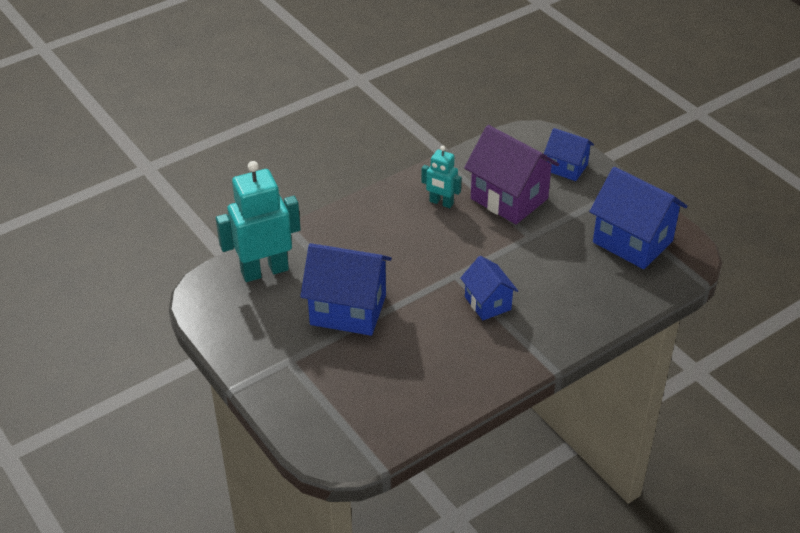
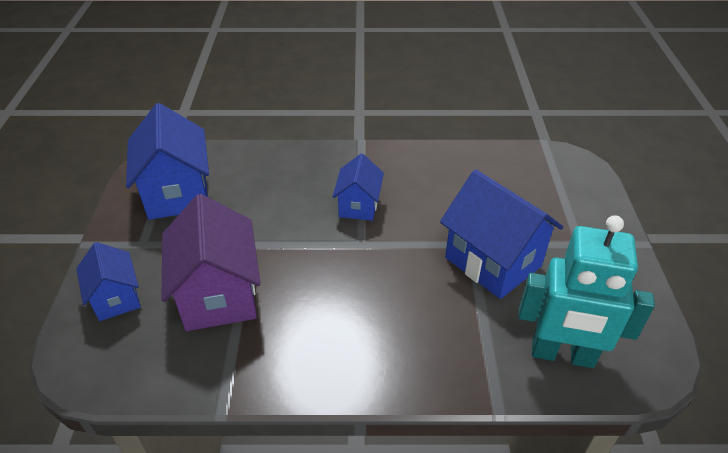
camera: 145 degrees left, 0 degrees up
(441, 203) = (292, 332): turquoise robot -> none

